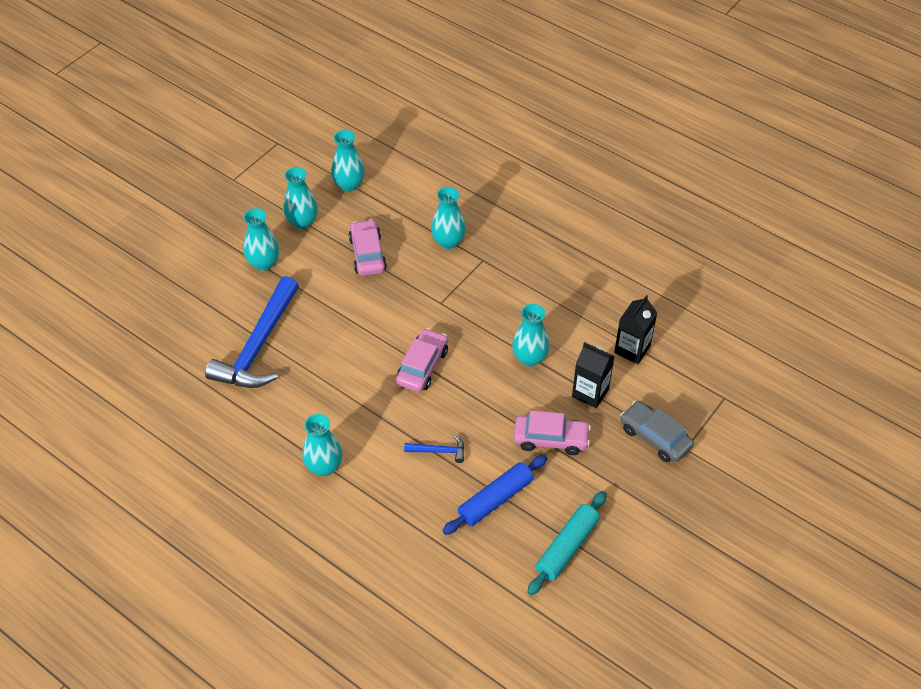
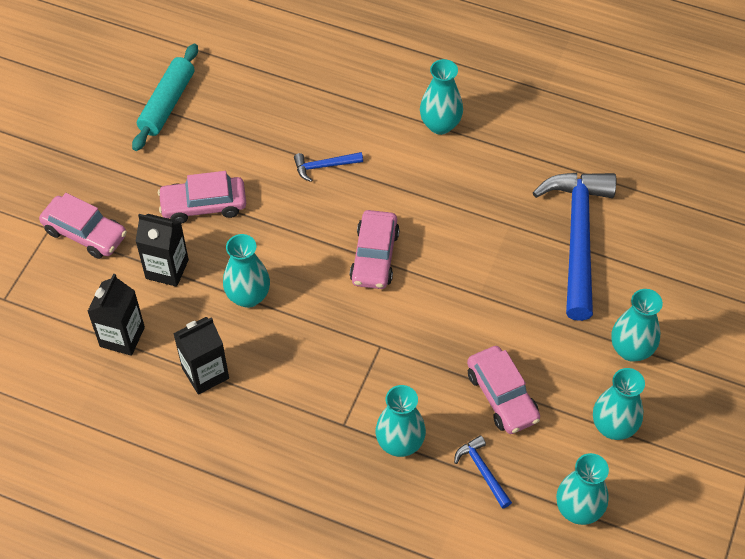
camera: 165 degrees right, 5 degrees up
(400, 216) = (482, 471): none -> blue hammer
(495, 499) = (250, 131): blue rolling pin -> none
(573, 311) = (205, 373): none -> black carton
(655, 437) = (85, 233): grey car -> pink car

